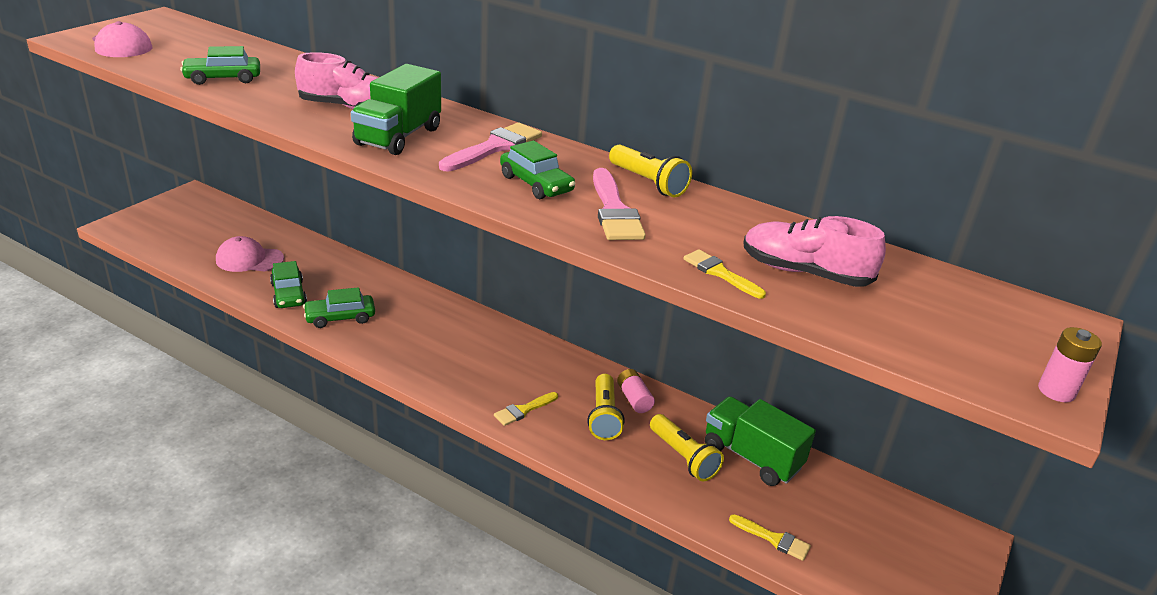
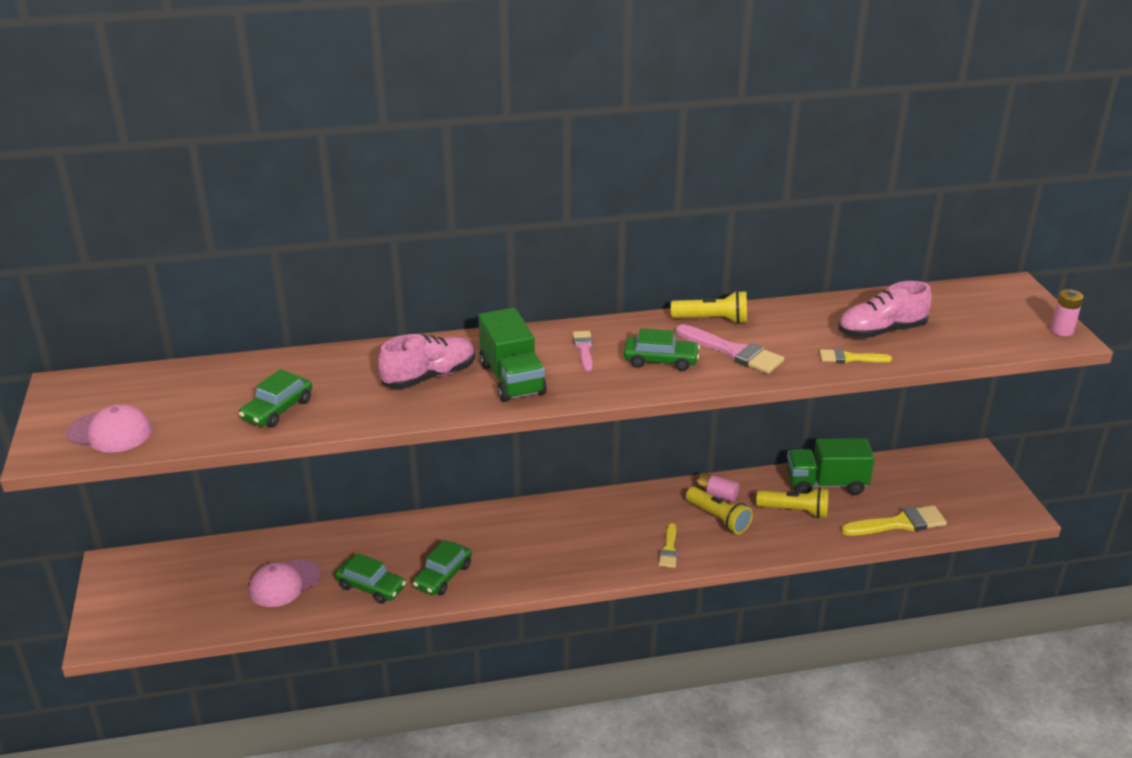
camera: 40 degrees left, 0 degrees up
(495, 147) = (584, 349): pink brush -> pink brush, size x0.60
(773, 539) = (899, 523): yellow brush -> yellow brush, size x1.68

